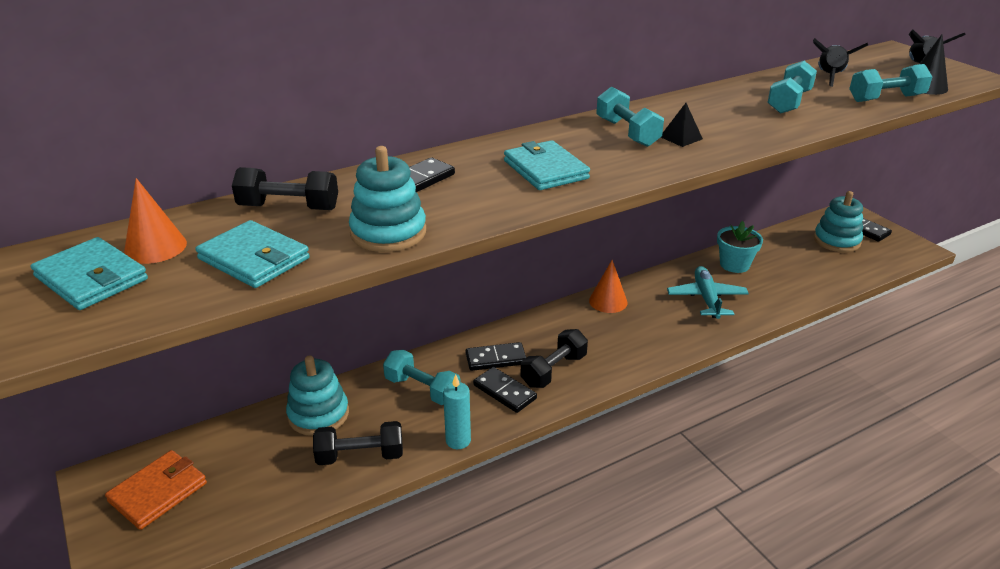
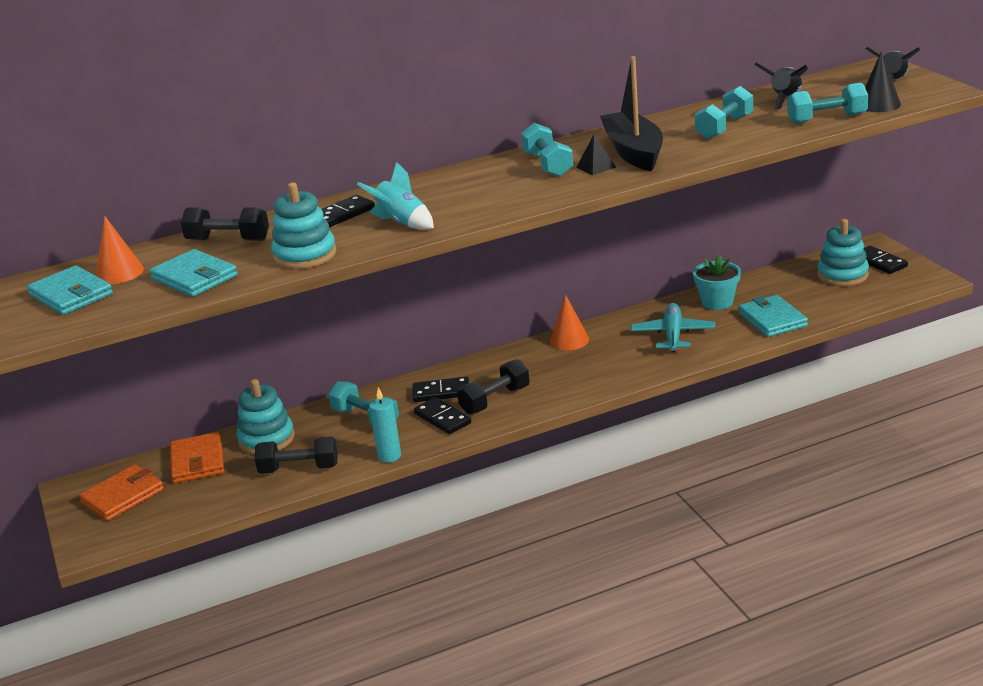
camera: 10 degrees right, 5 degrees down
(243, 443) = (197, 461): none -> orange wallet
(492, 195) = (402, 223): none -> turquoise rocket
(545, 169) = (456, 201): turquoise wallet -> turquoise wallet (772, 319)
(711, 123) = (633, 152): none -> black boat

